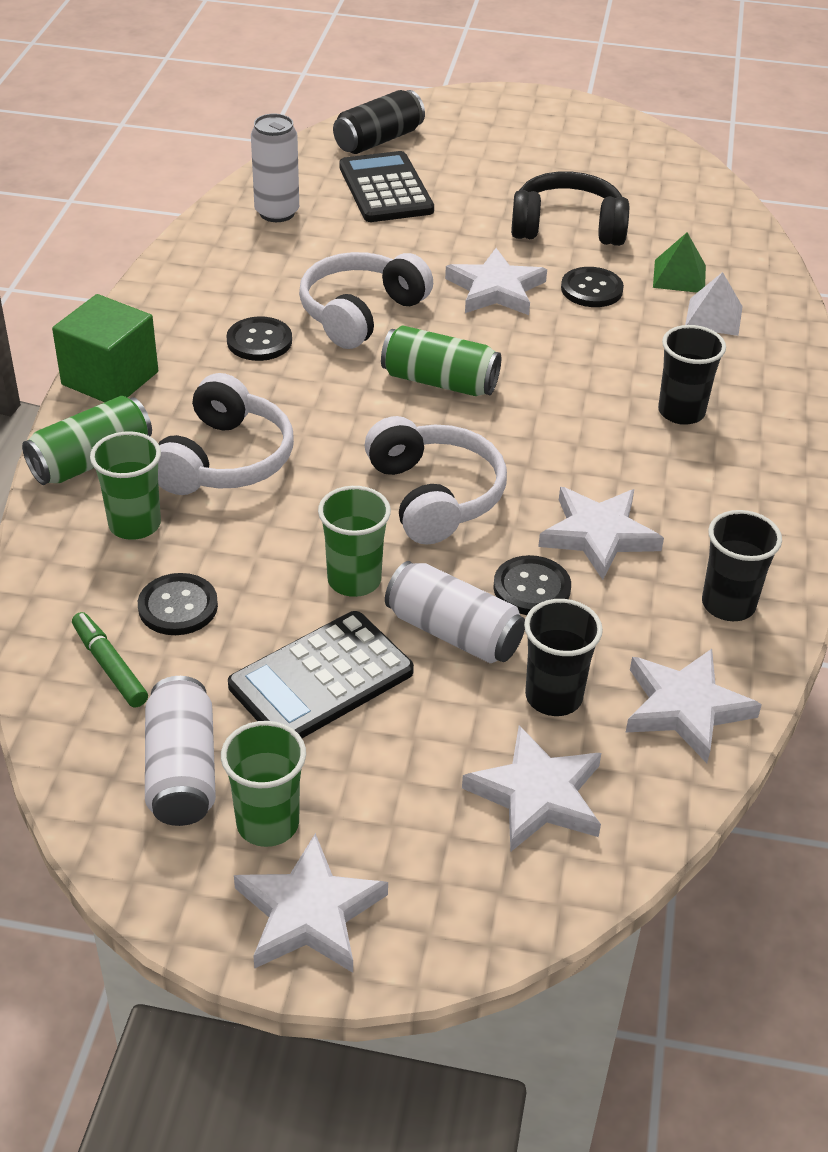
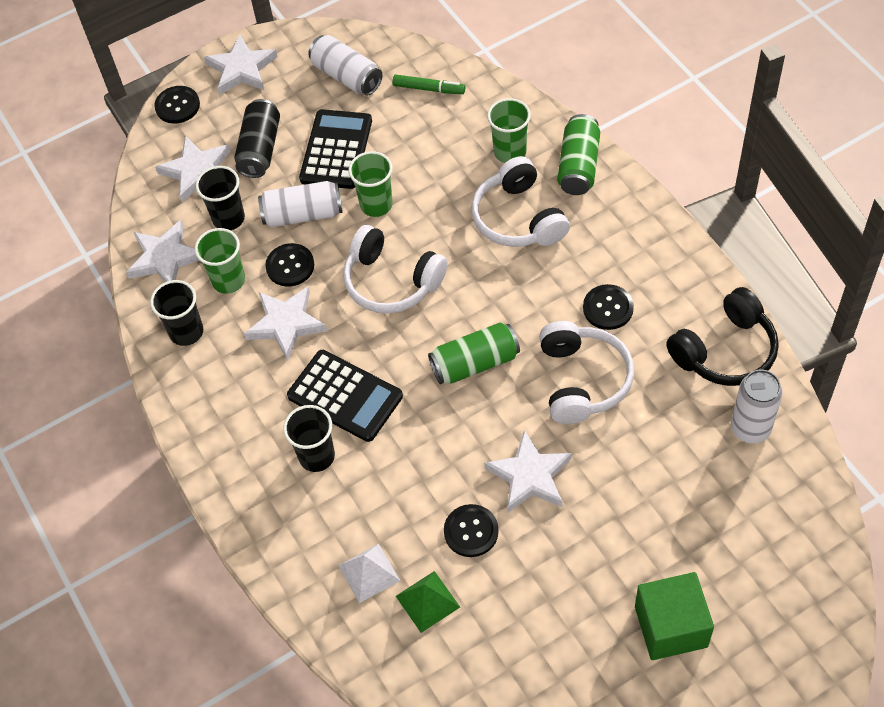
camera: 145 degrees right, 15 degrees up
(110, 378) = (644, 217): green cube -> green cube (671, 626)
(178, 606) = (436, 132): black button -> black button (177, 106)
(268, 823) = (291, 84): green cup -> green cup (228, 280)
(378, 140) = (798, 581): black can -> black can (260, 149)
(385, 189) = (719, 522): black calculator -> black calculator (345, 396)
(567, 227) = (553, 592): black headphones -> black headphones (725, 351)

